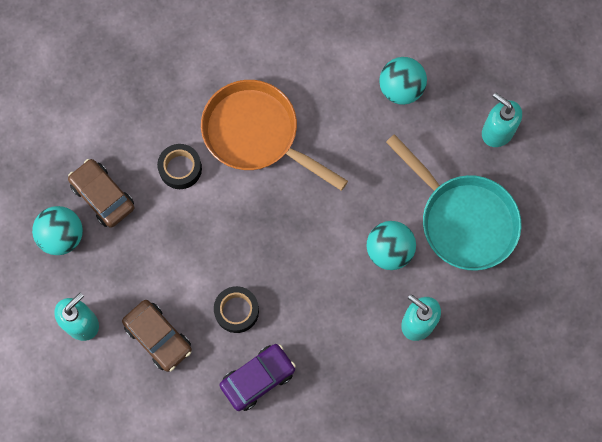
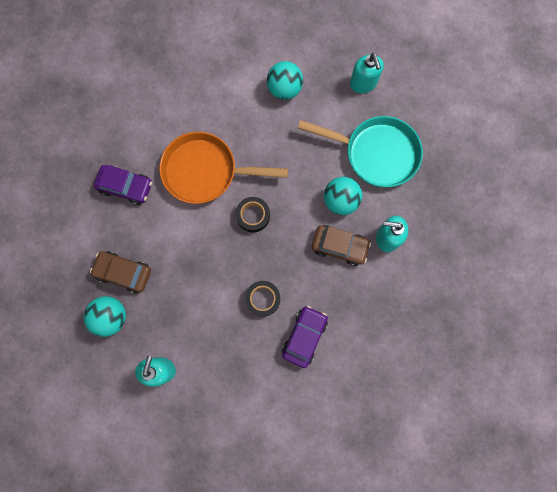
camera: 30 degrees left, 5 degrees up
(158, 337) = (220, 348): brown car -> brown car (339, 246)
(159, 103) = (126, 187): none -> purple car
(180, 168) = (167, 223): black tape -> black tape (253, 216)
(497, 131) = (363, 83): turquoise soap dispenser -> turquoise soap dispenser turned 120 degrees counterclockwise

